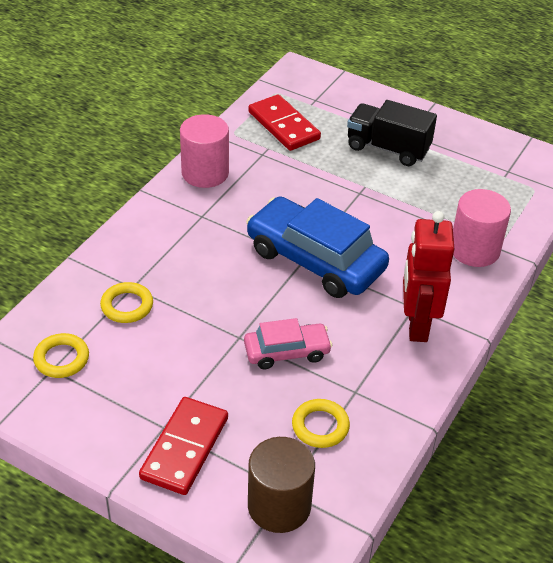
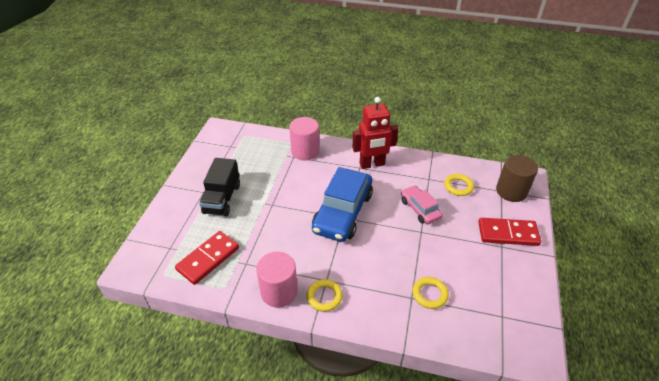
camera: 105 degrees left, 0 degrees up
(61, 359) = (492, 314): yellow ring -> yellow ring (324, 297)

